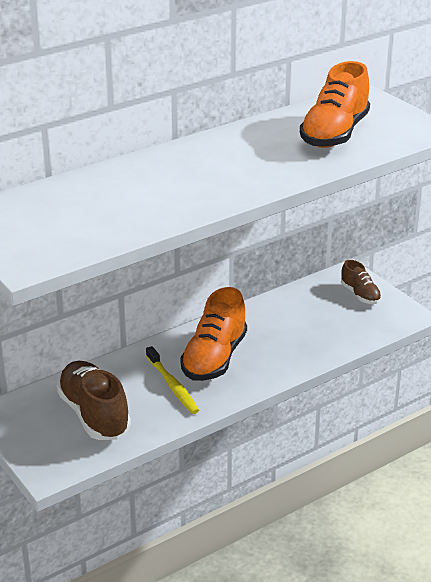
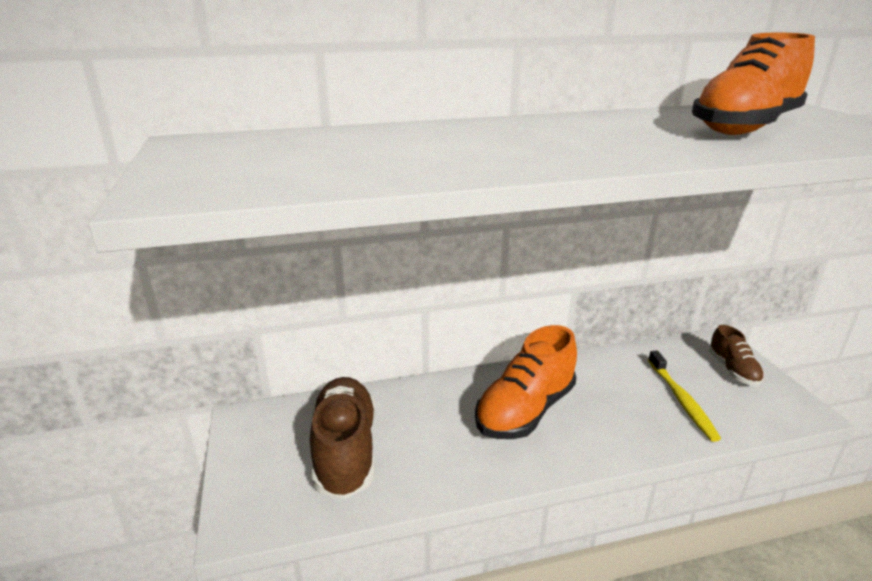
camera: 20 degrees right, 5 degrees down
(172, 386) = (459, 435): yellow toothbrush -> yellow toothbrush (681, 400)

